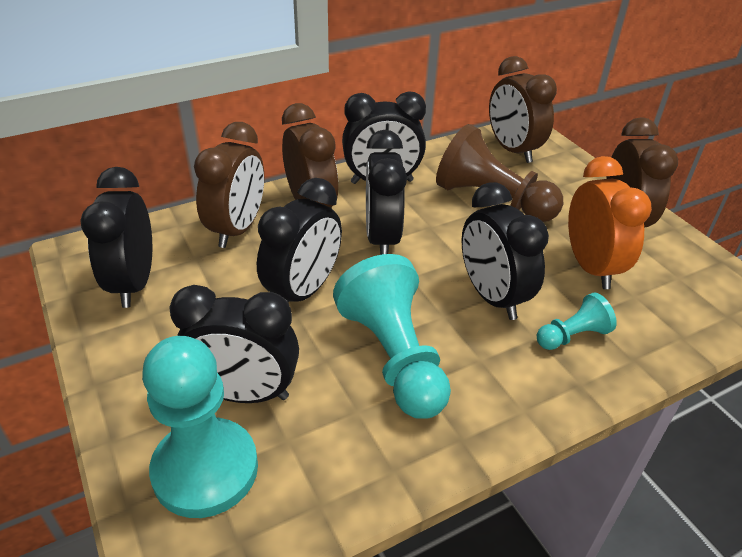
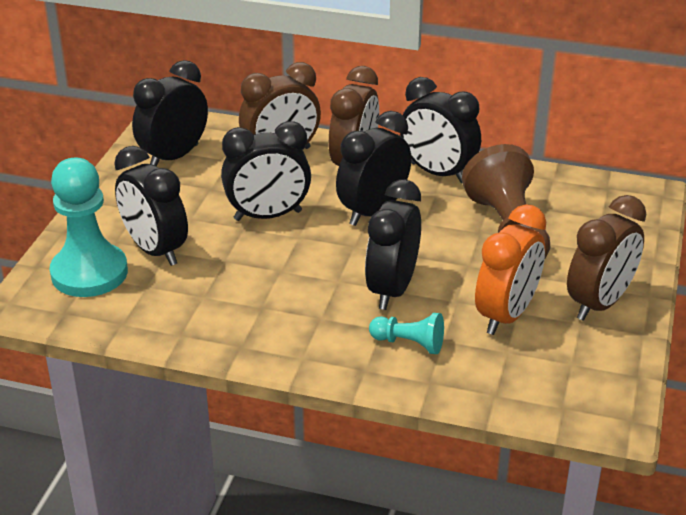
camera: 45 degrees right, 5 degrees down
(394, 357) = (267, 283): turquoise pawn -> none
(512, 150) = (601, 202): brown clock -> none

